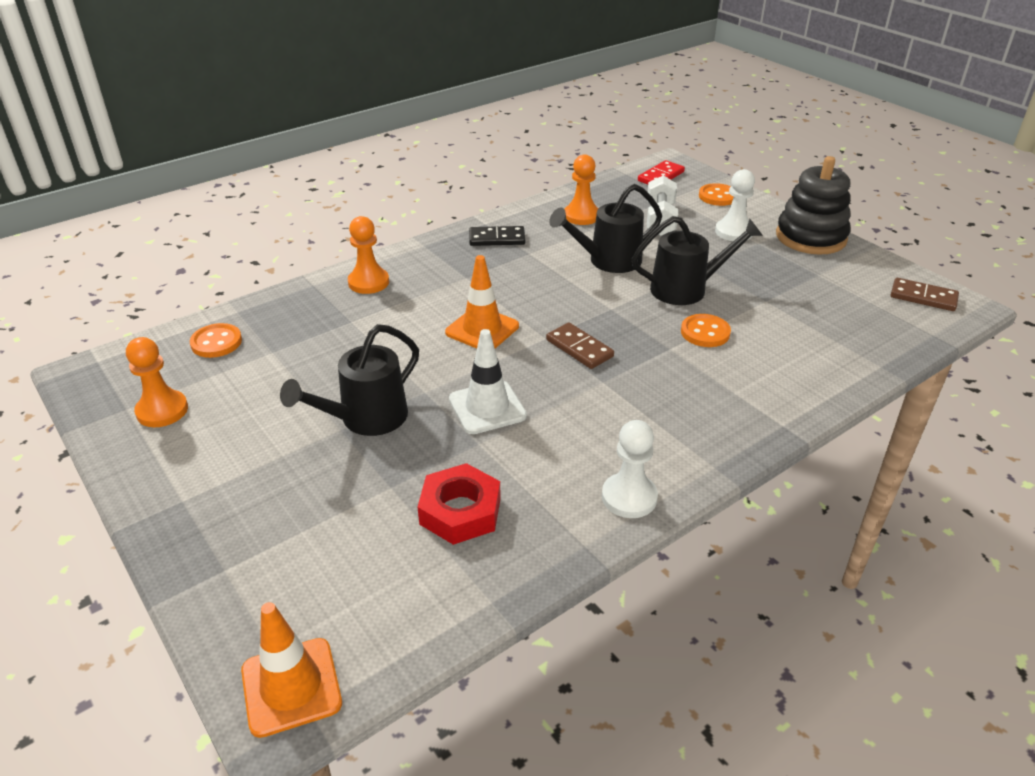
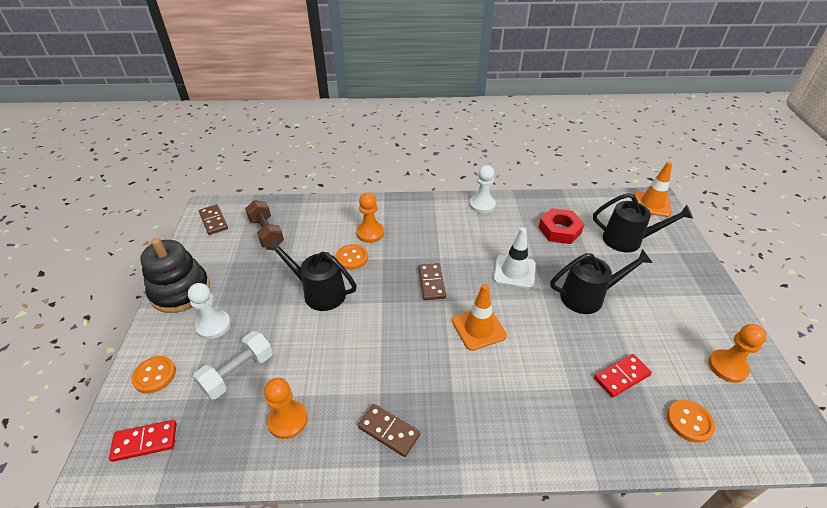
camera: 145 degrees left, 5 degrees up
(297, 351) = (621, 376): none -> red domino
(368, 282) = (538, 432): orange pawn -> orange pawn (370, 233)
(497, 239) = (389, 431): black domino -> brown domino
(607, 261) = (334, 347): black watering can -> black watering can (628, 240)
(843, 313) = (266, 233): none -> brown dumbbell

